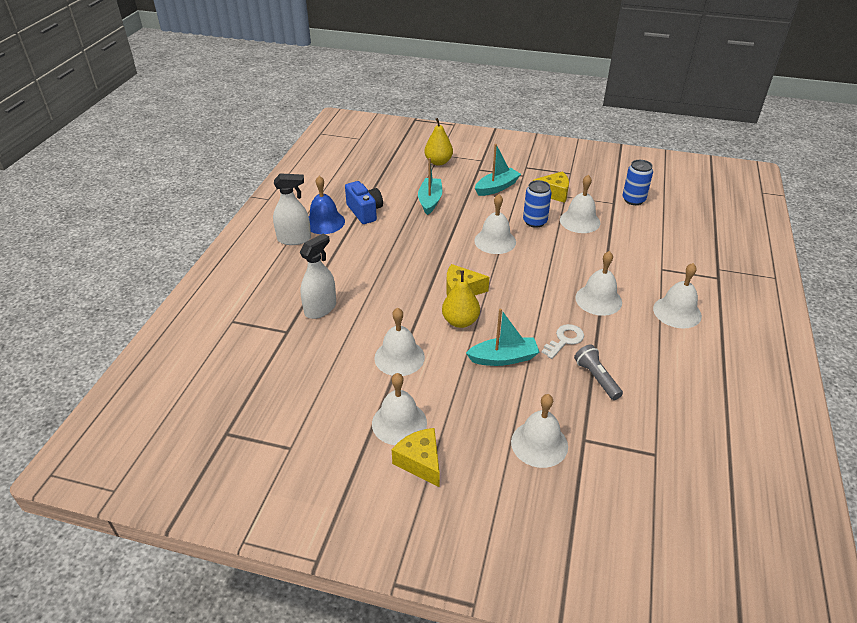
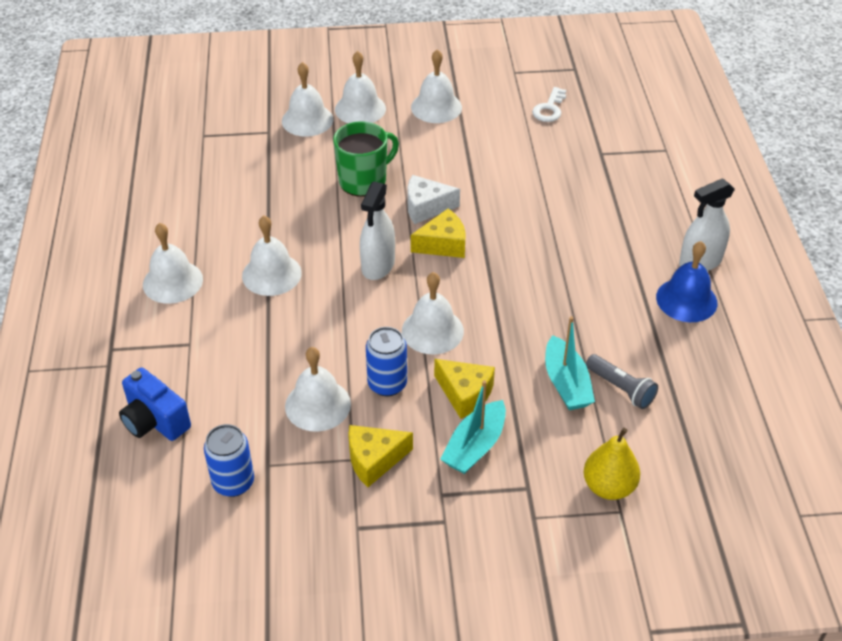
camera: 160 degrees right, 5 degrees up
(320, 308) = (587, 184): white spray bottle -> white spray bottle (378, 265)
(365, 212) = (646, 334): blue camera -> blue camera (155, 421)
(399, 357) = (469, 157): white bell -> white bell (360, 109)
(420, 462) = (403, 86): yellow cheese -> yellow cheese (465, 394)
(460, 321) = (426, 207): yellow pear -> white cheese
(503, 358) = (363, 181): turquoise boat -> green mug
(564, 340) = (303, 215): white key -> white key (549, 109)
(596, 378) = (263, 184): grey flashlight -> grey flashlight (621, 388)

